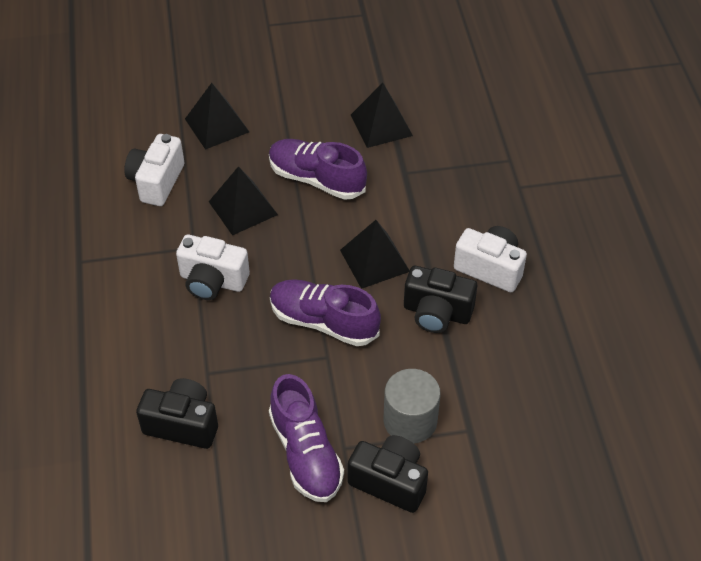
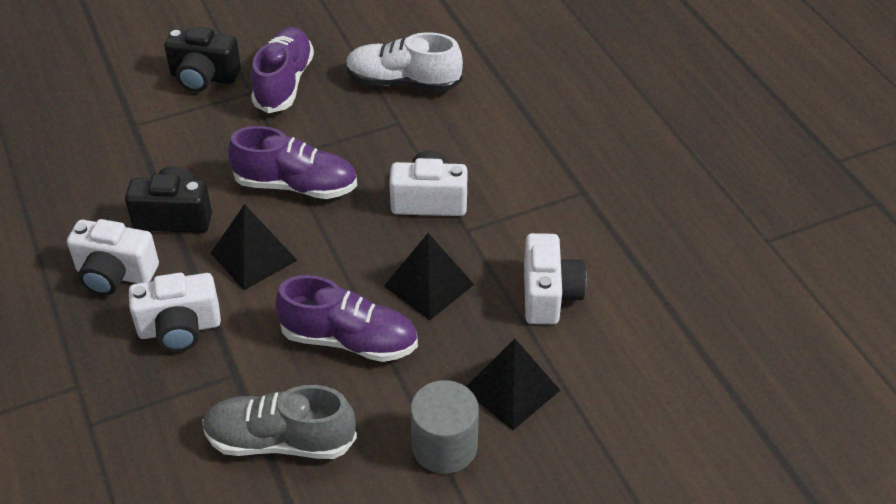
camera: 165 degrees right, 5 degrees down
(182, 424) = (403, 82): black camera -> white shoe
(306, 453) = (284, 83): purple shoe -> purple shoe turned 45 degrees clockwise
(381, 125) = (280, 441): black pyramid -> grey shoe
(410, 420) = (191, 122): grey cylinder -> grey cylinder (444, 446)
(441, 213) = (180, 328): none -> white camera

